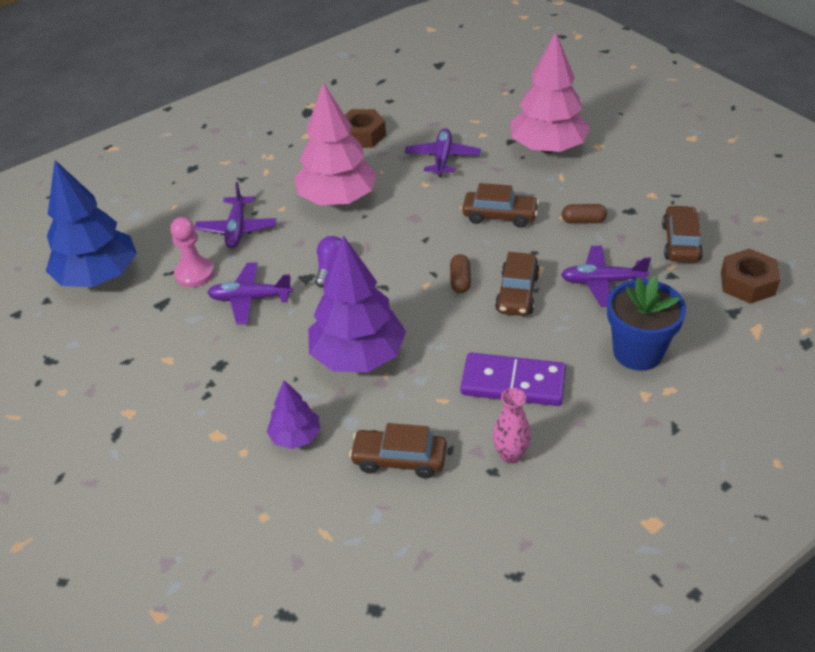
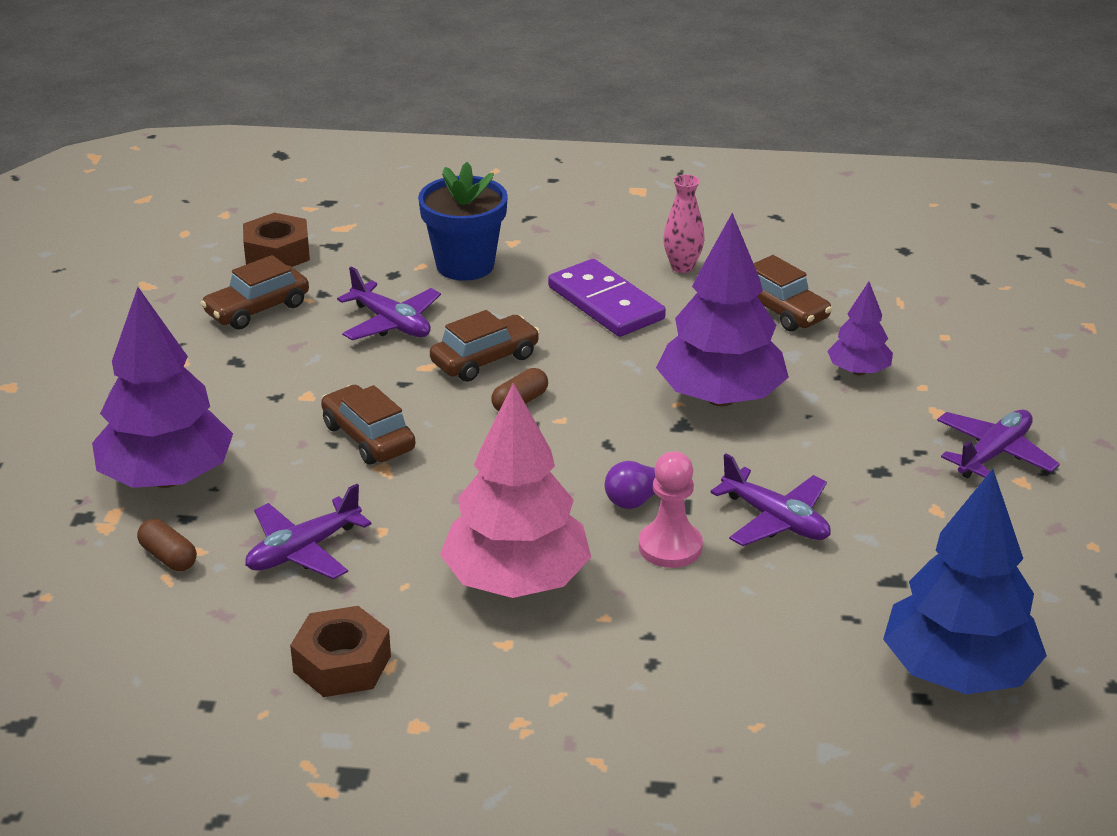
camera: 140 degrees left, 10 degrees down
(195, 273) = (817, 594): pink pawn -> pink pawn (670, 547)
(237, 229) = (699, 624): purple plane -> purple plane (994, 454)
(548, 148) = (167, 478): pink tree -> purple tree
(583, 221) = (298, 380): brown capsule -> brown capsule (168, 557)

